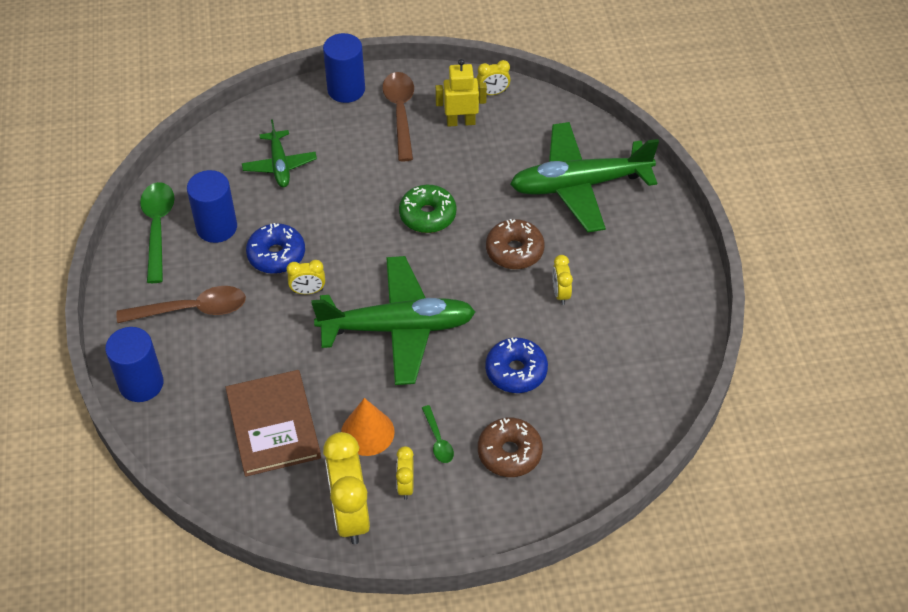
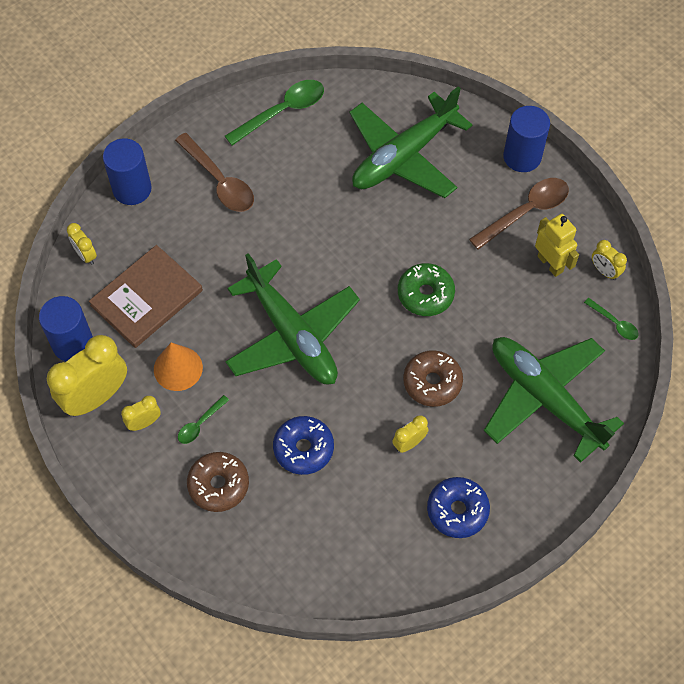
camera: 60 degrees right, 10 degrees up
(217, 227) = (309, 150): blue cylinder -> blue cylinder (73, 344)
(276, 255) = (309, 207): blue donut -> blue donut (457, 510)
(280, 165) = (403, 156): green plane -> green plane, size x1.91
(308, 291) = (288, 250): yellow clock -> yellow clock (86, 255)
(543, 110) = (614, 323): none -> green spoon

